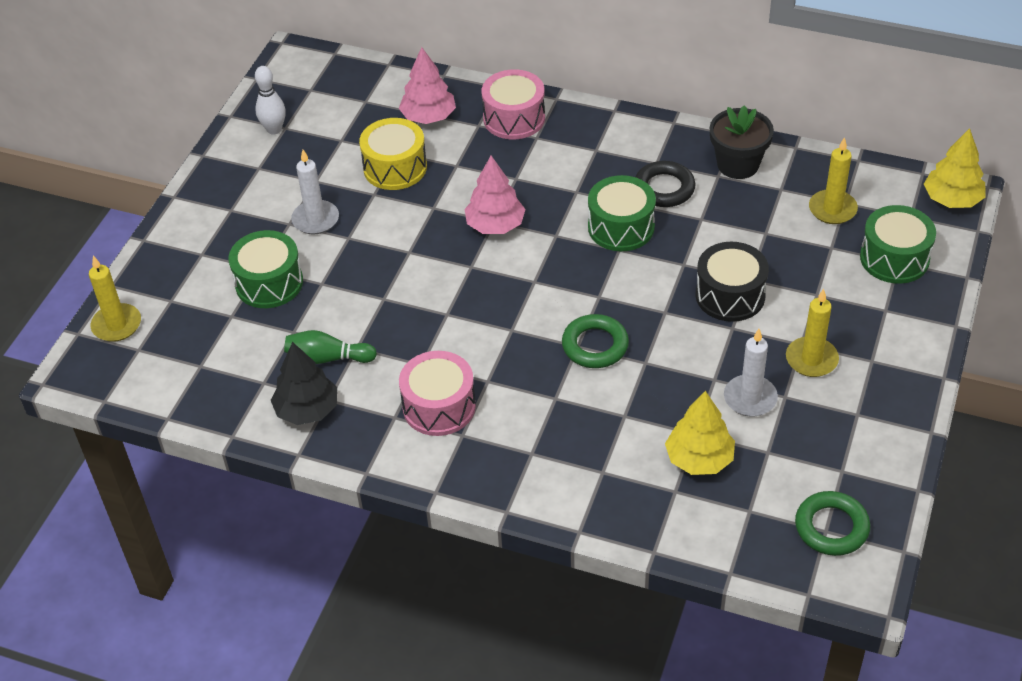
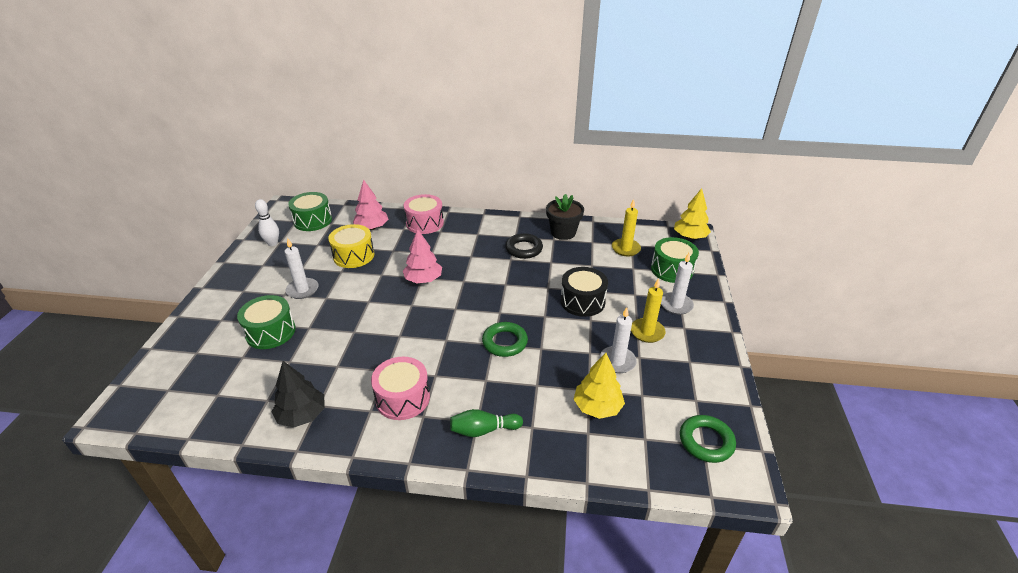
camera: 15 degrees left, 10 degrees down
(117, 325) = (152, 375): yellow candle -> none
(328, 358) = (316, 376): green bowling pin -> green bowling pin (484, 430)
(621, 227) = (503, 272): green drum -> green drum (313, 220)
(875, 321) = (676, 305): none -> white candle

